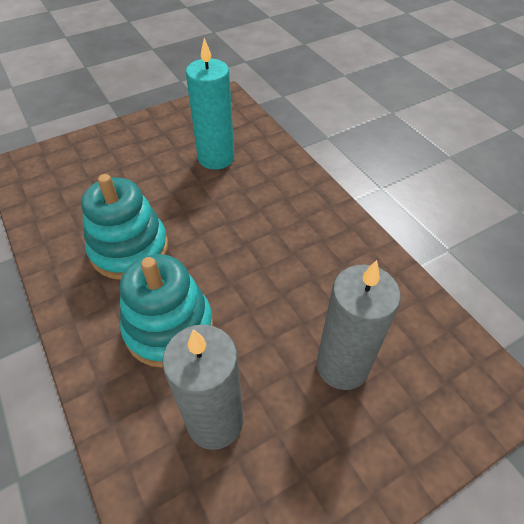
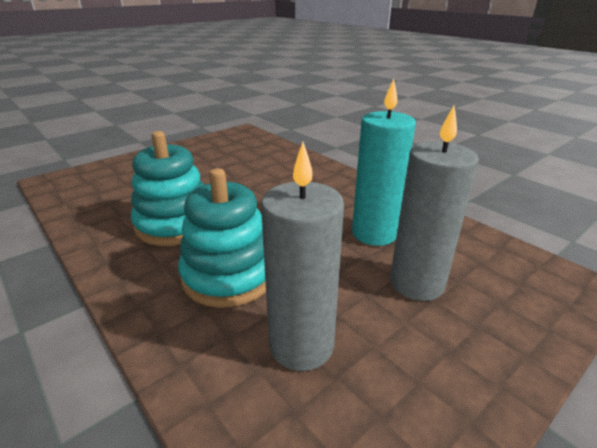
camera: 10 degrees left, 20 degrees down
(216, 158) = (245, 163): turquoise candle -> turquoise candle (374, 233)

